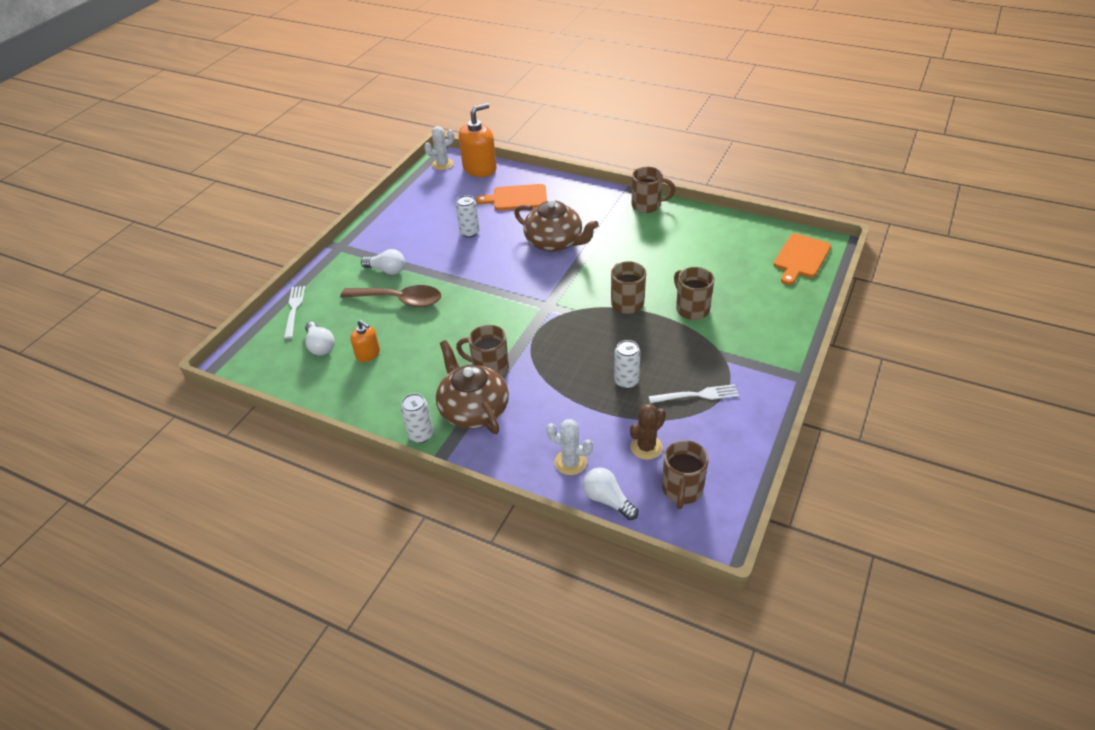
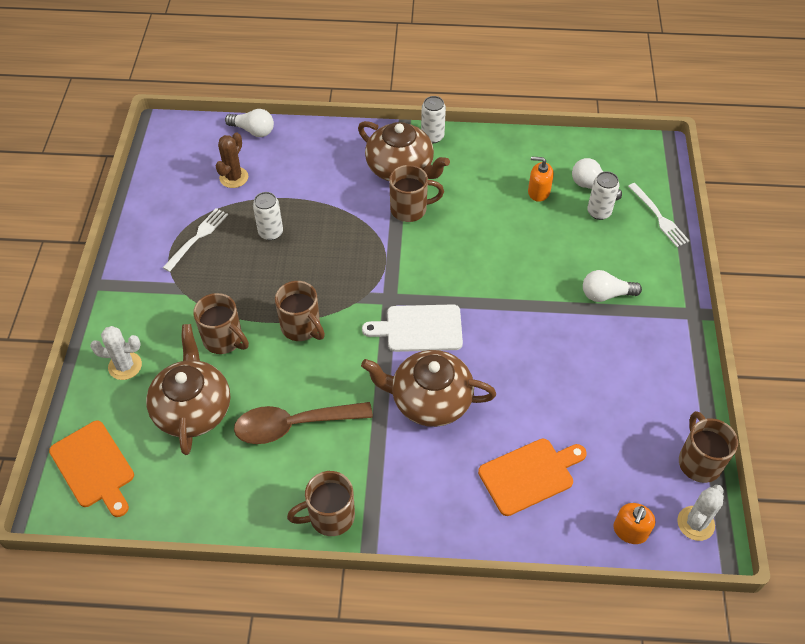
camera: 155 degrees right, 10 degrees up
(399, 300) = (557, 259): brown spoon -> brown spoon (293, 425)
(469, 232) = (551, 385): white can -> white can (599, 212)
(480, 168) = (630, 531): orange soap dispenser -> orange soap dispenser, size x0.54
(536, 281) = (420, 329): none -> white cutting board
(570, 462) = (294, 149): white cactus -> white cactus (125, 366)
(682, 490) = (195, 152): brown mug -> brown mug (698, 461)
(697, 395) = (197, 237): white fork -> white fork turned 150 degrees clockwise
(725, 273) = (193, 408): none -> brown teapot
(801, 258) = (94, 467): orange cutting board -> orange cutting board turned 135 degrees clockwise

